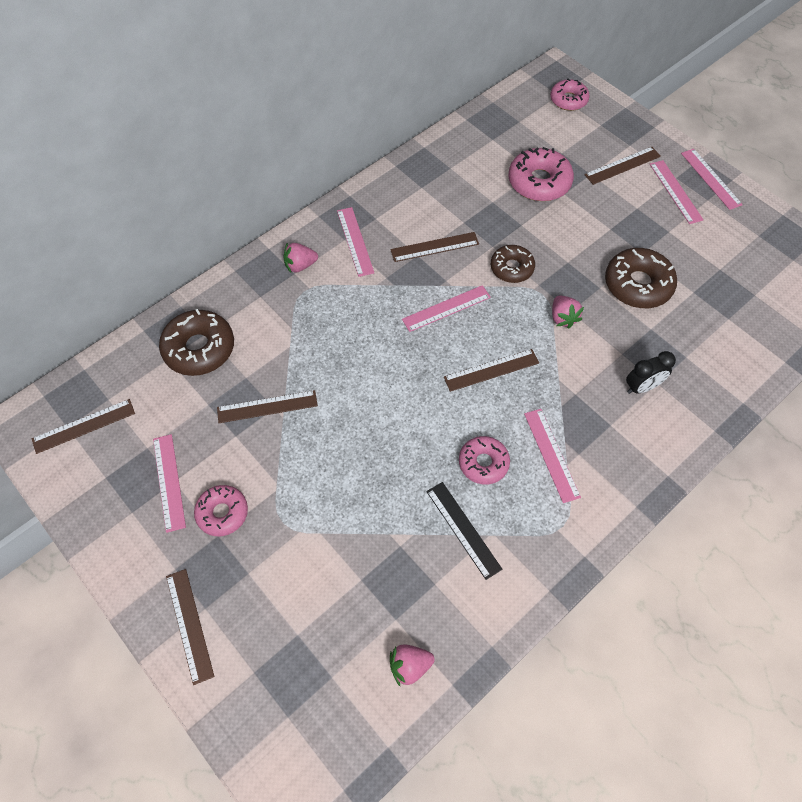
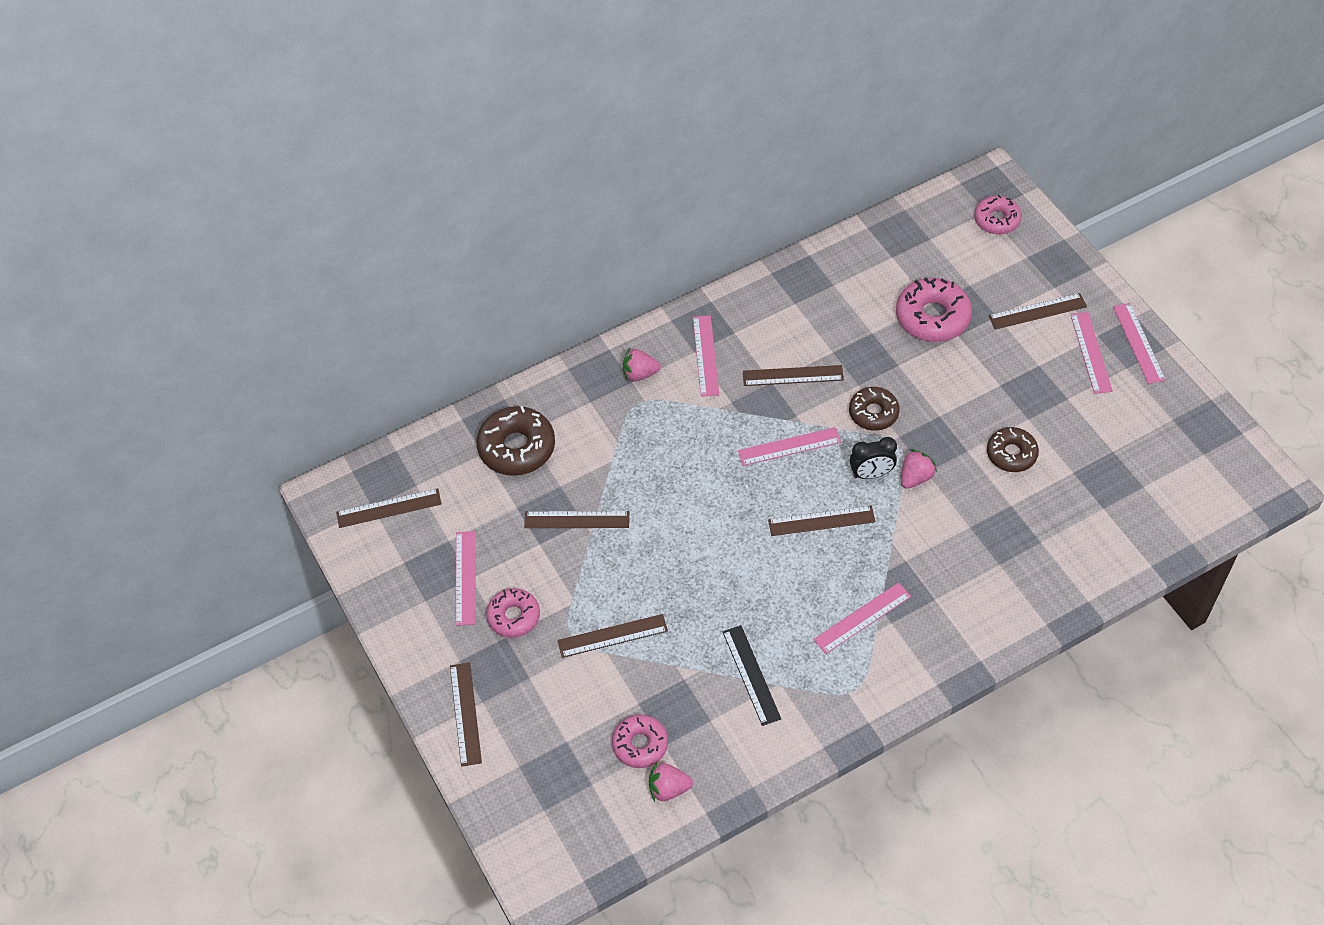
camera: 15 degrees right, 5 degrees down
(322, 515) = (612, 636): none -> brown ruler
(483, 463) = (788, 614): pink donut -> pink donut (640, 745)
(551, 454) = (862, 618): pink ruler -> pink ruler turned 60 degrees clockwise
(563, 318) = (915, 477): pink strawberry -> pink strawberry turned 135 degrees counterclockwise
(637, 284) = (1011, 454): brown donut -> brown donut, size x0.64
(642, 387) = (981, 566): black clock -> black clock (871, 474)

